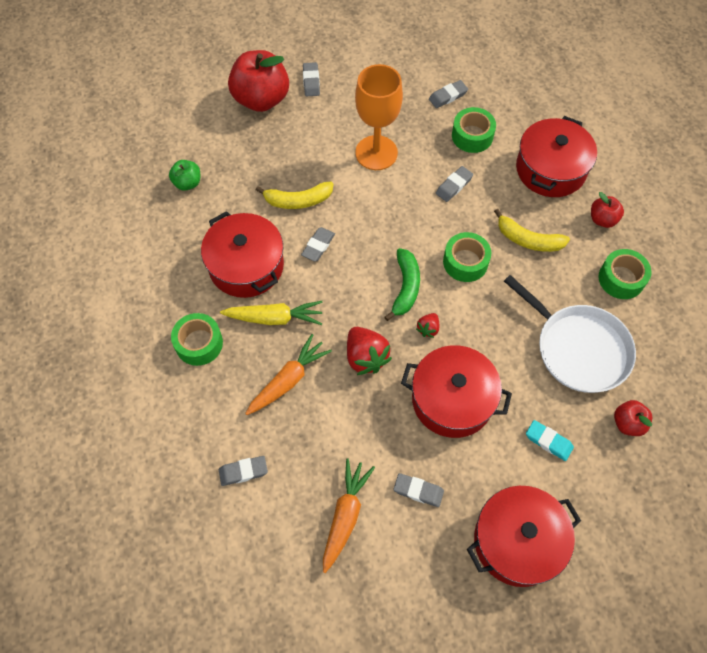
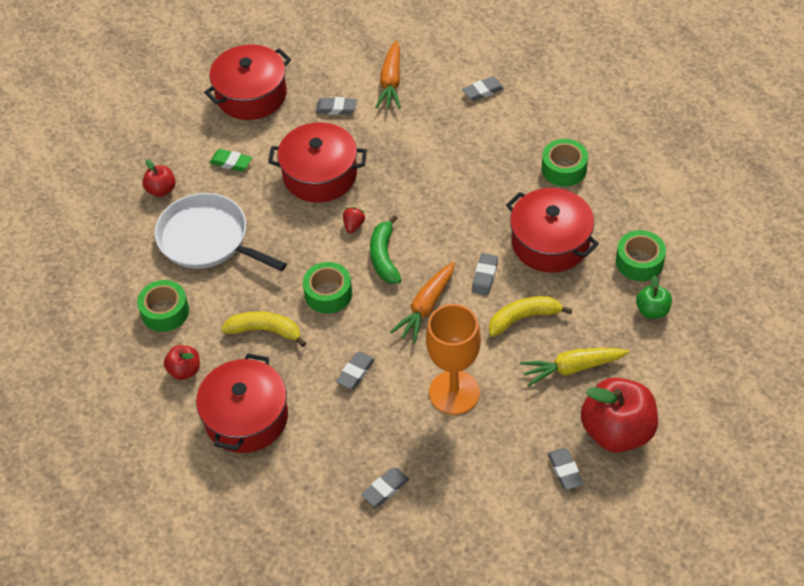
camera: 170 degrees right, 10 degrees down
(275, 318) = (502, 203): yellow carrot -> yellow carrot (572, 368)
(288, 380) = (470, 159): orange carrot -> orange carrot (426, 307)
(365, 357) = (406, 190): red strawberry -> none
(472, 136) = (345, 440): green tape -> green tape (639, 262)
(548, 441) = (231, 163): turquoise eraser -> green eraser

